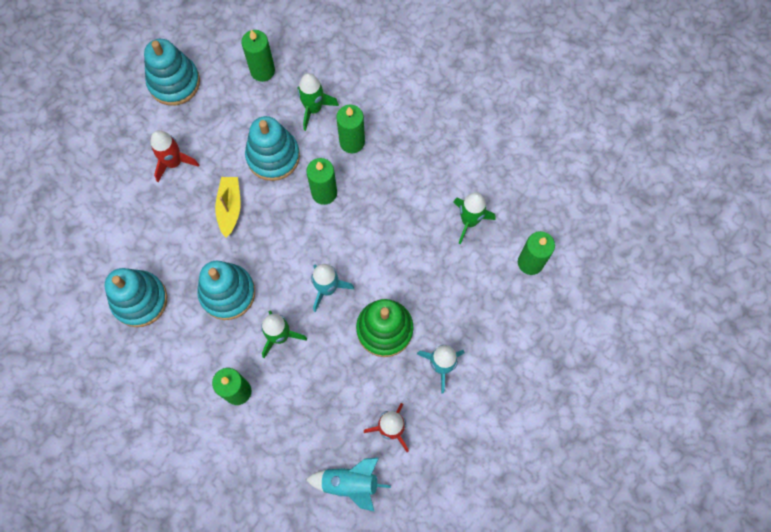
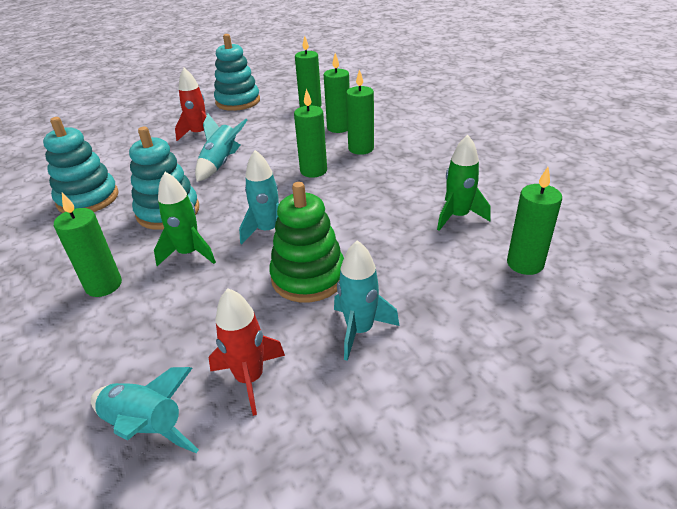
camera: 25 degrees right, 35 degrees down
(230, 208) = (221, 164): yellow boat -> turquoise rocket
(273, 156) = (283, 144): turquoise stacking toy -> none
(313, 108) = (339, 128): green rocket -> green candle

